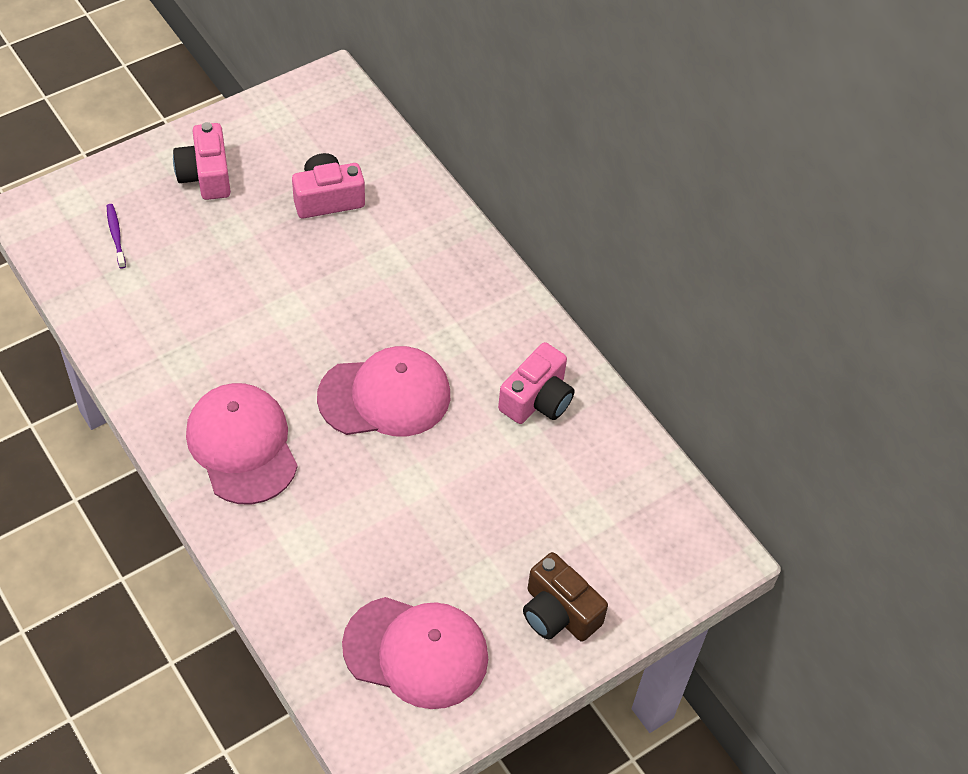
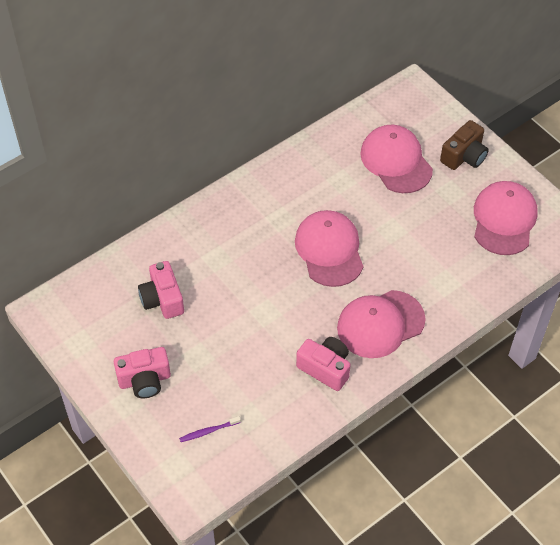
camera: 90 degrees left, 0 degrees up
(537, 399) = (320, 172): pink camera -> pink camera (325, 368)
(553, 507) = (396, 161): none -> pink cap

